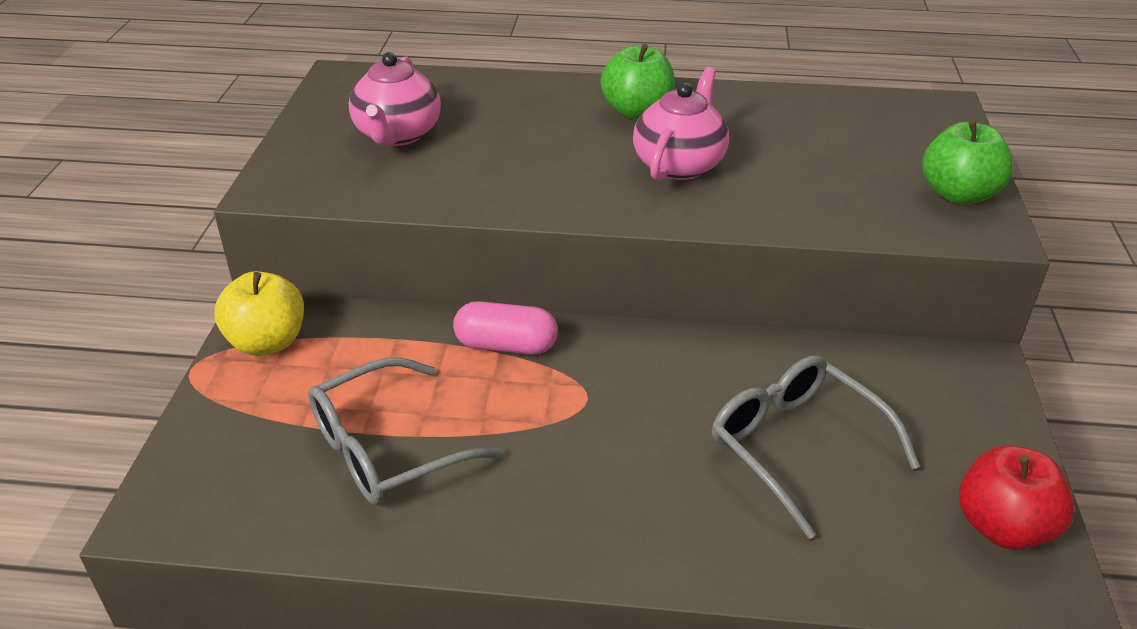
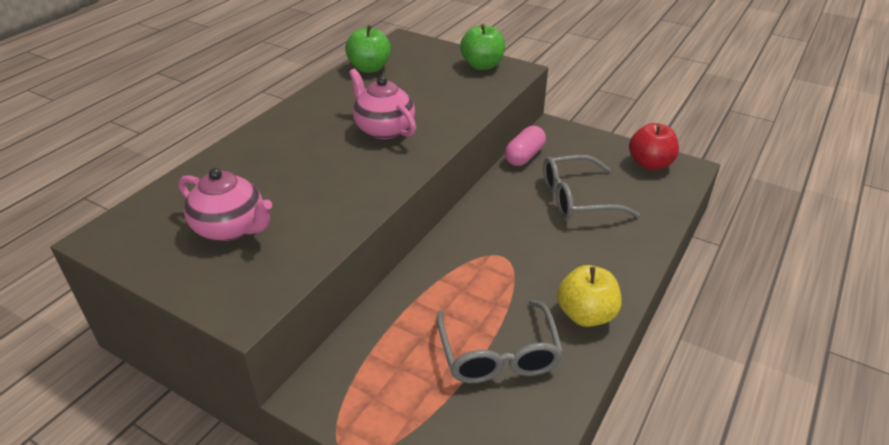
camera: 65 degrees left, 0 degrees up
(267, 342) = (346, 397): yellow apple -> yellow apple (586, 315)
(506, 345) = (435, 274): pink capsule -> pink capsule (524, 156)
(637, 112) = (310, 124): green apple -> green apple (369, 68)

